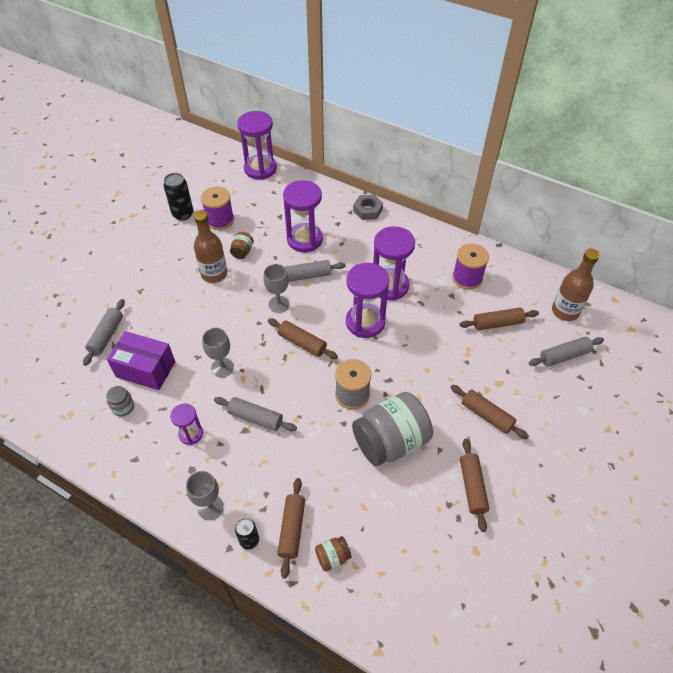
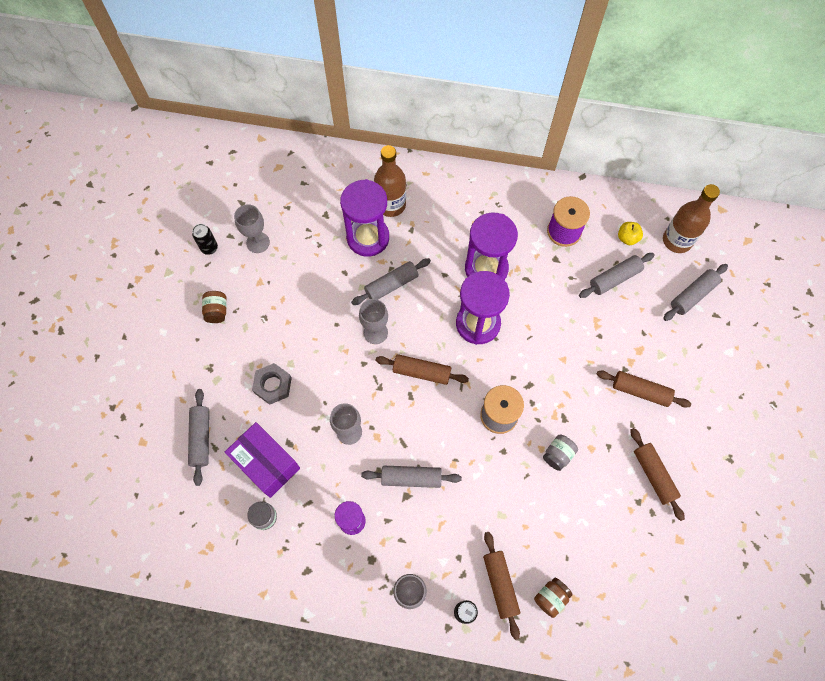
camera: 20 degrees left, 15 degrees up
(145, 369) = (266, 464): purple box -> purple box turned 45 degrees clockwise
(183, 214) = (209, 248): black can -> black can, size x0.65
(214, 274) = (285, 318): brown bottle -> brown bottle (391, 205)
(220, 220) = (258, 242): purple spool -> grey goblet
(242, 252) = (304, 277): brown jar -> brown jar (217, 311)
(260, 169) = (272, 154): purple hourglass -> none
(367, 210) = (422, 175): grey nut -> grey nut (273, 385)
(390, 441) = (558, 455): grey jar -> grey jar, size x0.43
(497, 323) = (614, 278): brown rolling pin -> grey rolling pin
(521, 297) = (627, 238): none -> yellow apple

